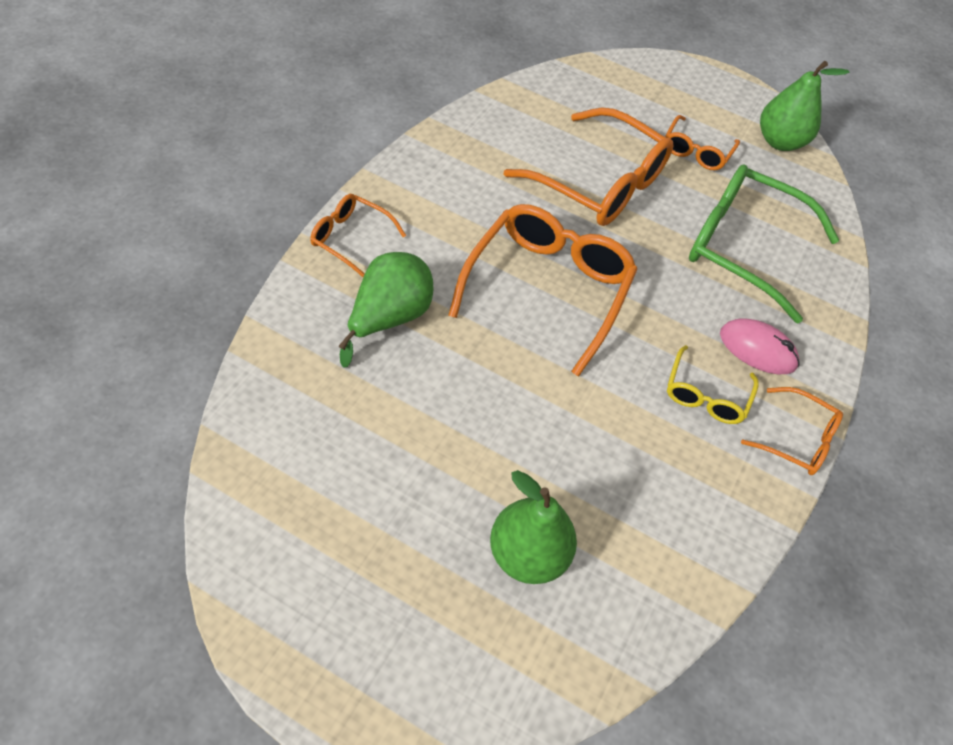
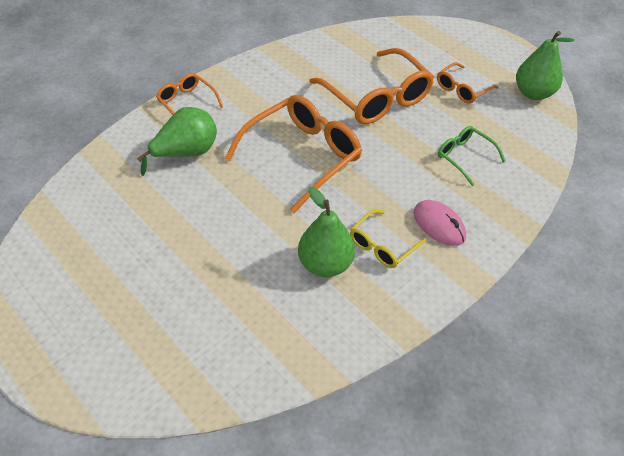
camera: 25 degrees right, 5 degrees down
(527, 554) = (200, 313): green pear -> green pear (325, 264)
(743, 247) = (464, 157): green glasses -> green glasses, size x0.52
(797, 439) = (438, 290): orange glasses -> none

